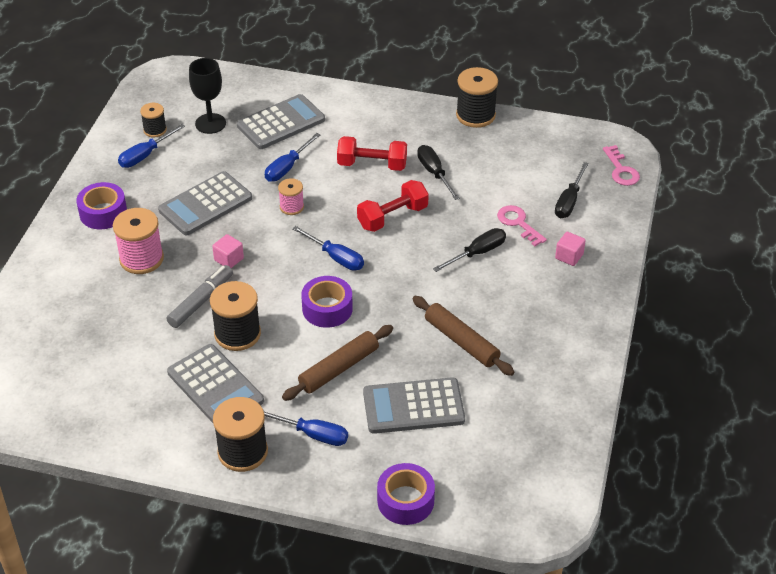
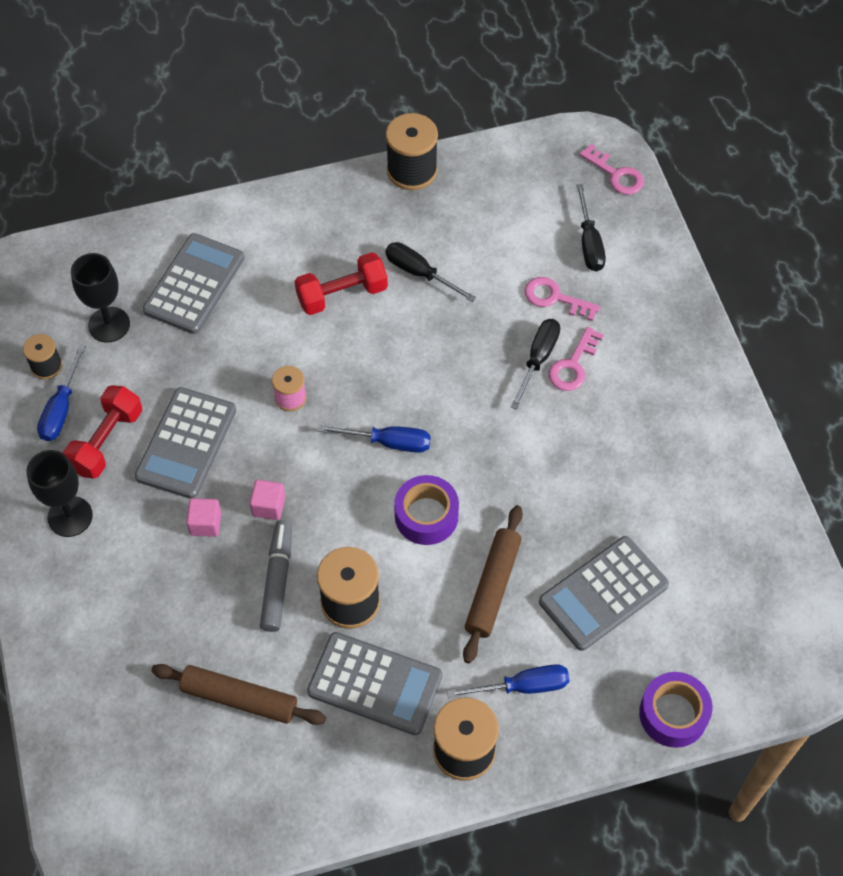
camera: 30 degrees left, 15 degrees up
(103, 213) = (70, 516): purple tape -> black goblet
(141, 259) = (165, 557): pink spool -> none
(287, 167) = (247, 345): blue screwdriver -> none
(392, 217) = (414, 356): red dumbbell -> red dumbbell (107, 441)
(461, 341) = (597, 483): brown rolling pin -> brown rolling pin (239, 698)
(500, 266) = (573, 365): none -> pink key
(569, 256) = (635, 316): pink cube -> pink cube (205, 523)

